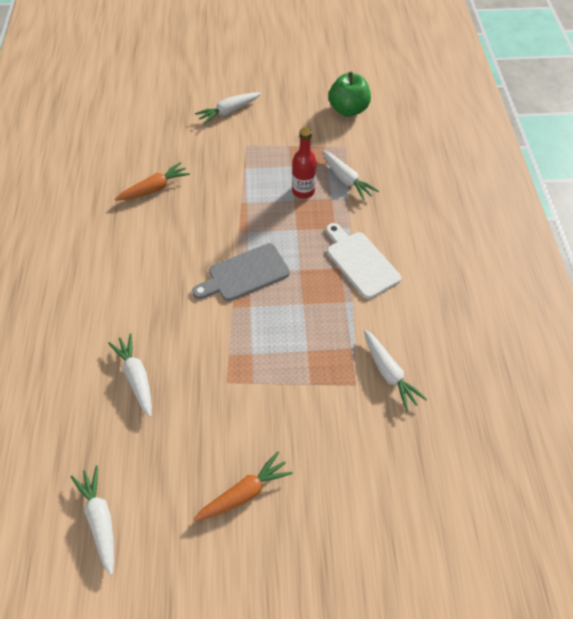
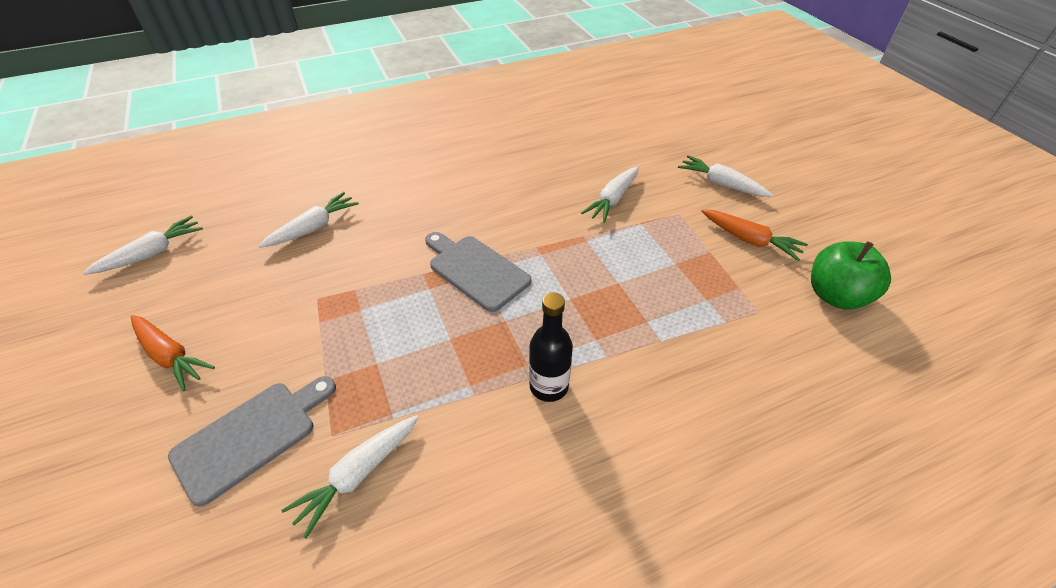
camera: 70 degrees right, 10 degrees down
(154, 188) = (562, 166): orange carrot -> orange carrot (749, 240)
(303, 191) = (640, 288): red bottle -> none
(341, 433) = (251, 436): none -> grey cutting board
(346, 179) = (694, 329): white carrot -> white carrot (613, 199)
(360, 262) = (549, 386): white cutting board -> black bottle

